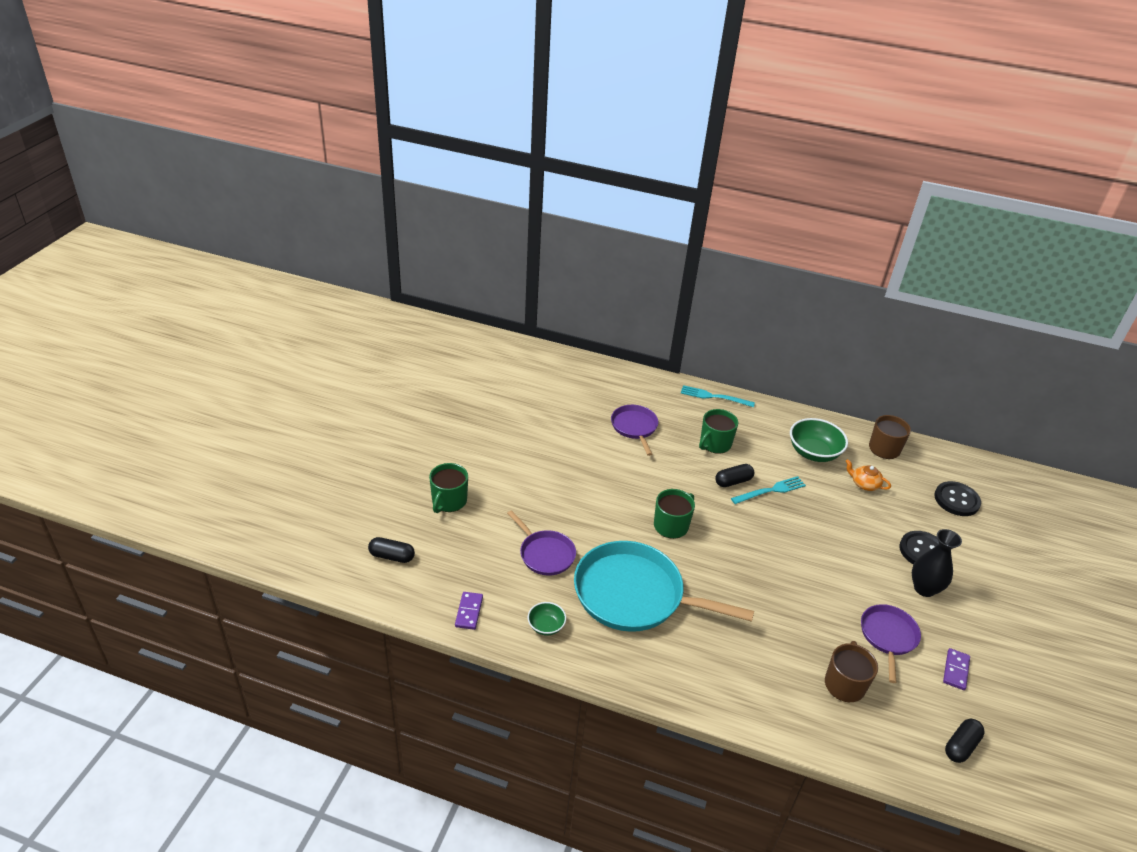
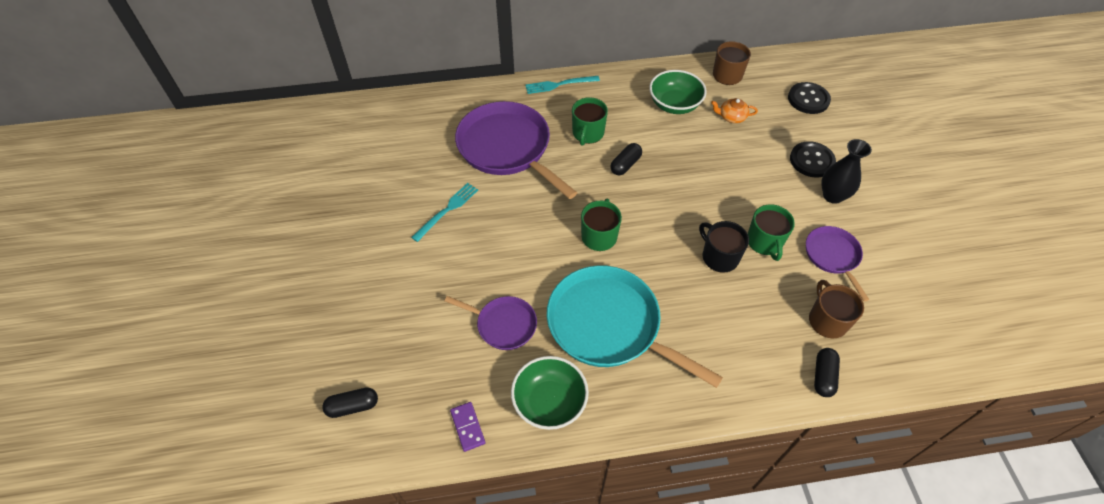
camera: 25 degrees left, 15 degrees up
(449, 501) = (375, 313): green mug -> green mug (764, 242)
(546, 626) = (549, 402): green bowl -> green bowl, size x1.84
(634, 427) = (507, 148): purple pan -> purple pan, size x1.89
(634, 595) = (608, 325): turquoise pan -> turquoise pan turned 45 degrees clockwise
(770, 490) = (661, 159): turquoise fork -> turquoise fork (447, 210)
(773, 588) = (719, 257): none -> black mug
(955, 670) = (898, 261): purple domino -> none
(961, 746) = (941, 329): black capsule -> black capsule (823, 376)

